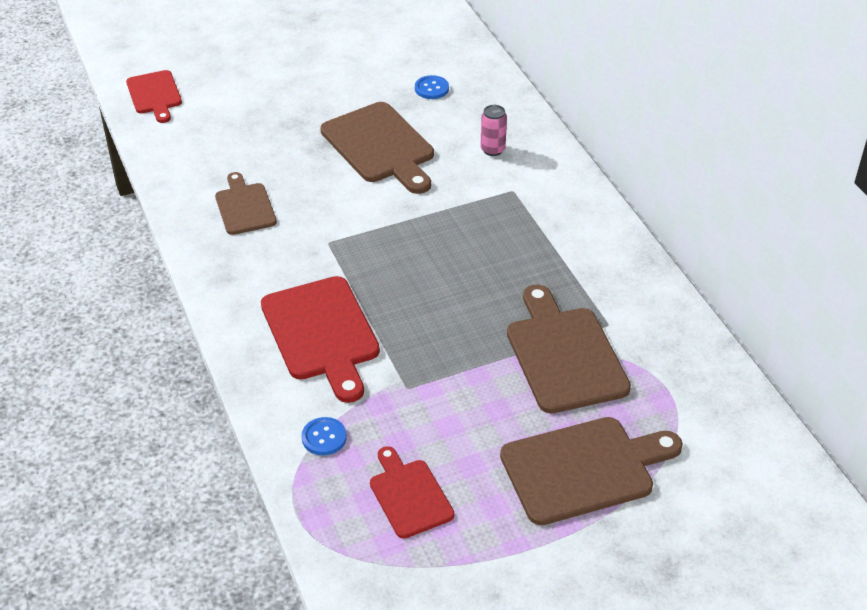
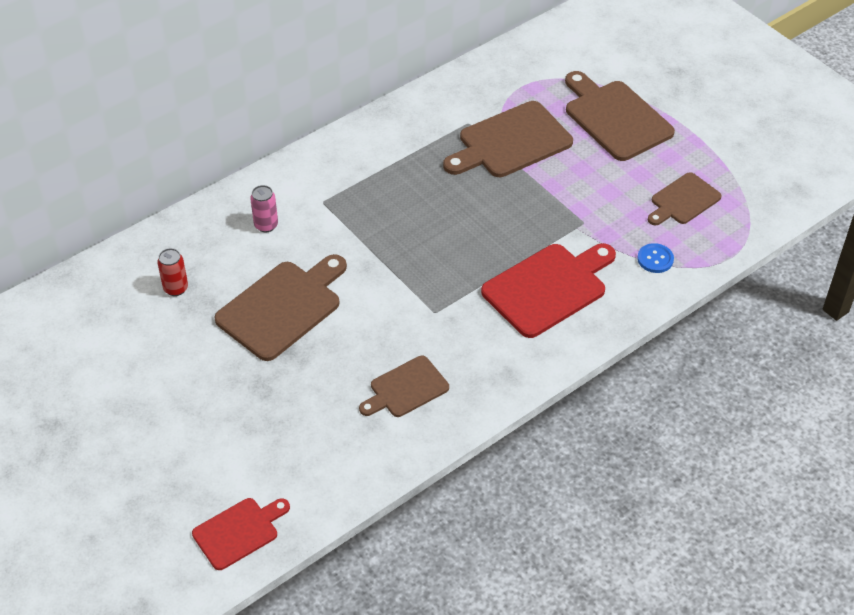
camera: 105 degrees left, 5 degrees up
(409, 495) = (683, 200): red cutting board -> brown cutting board
(431, 88) = (176, 288): blue button -> red can

